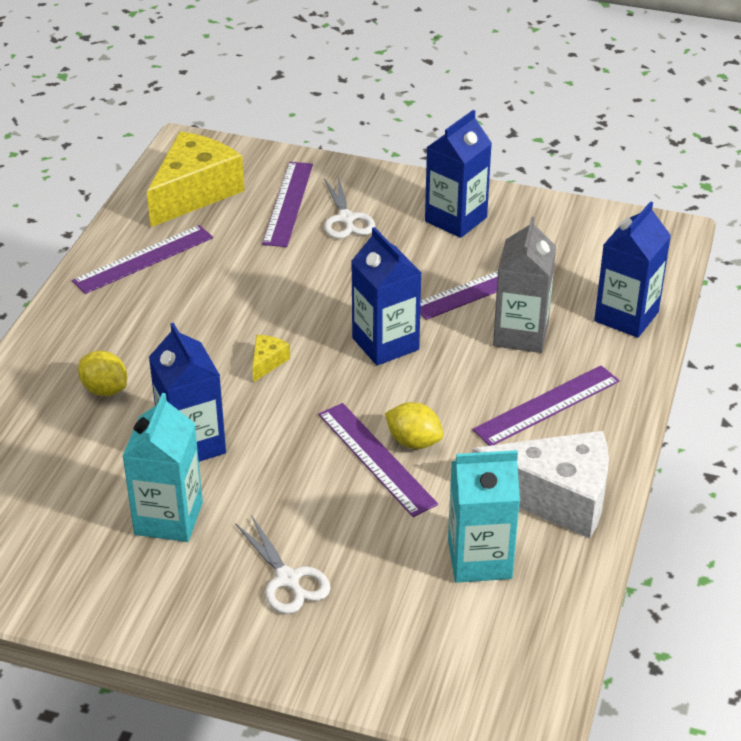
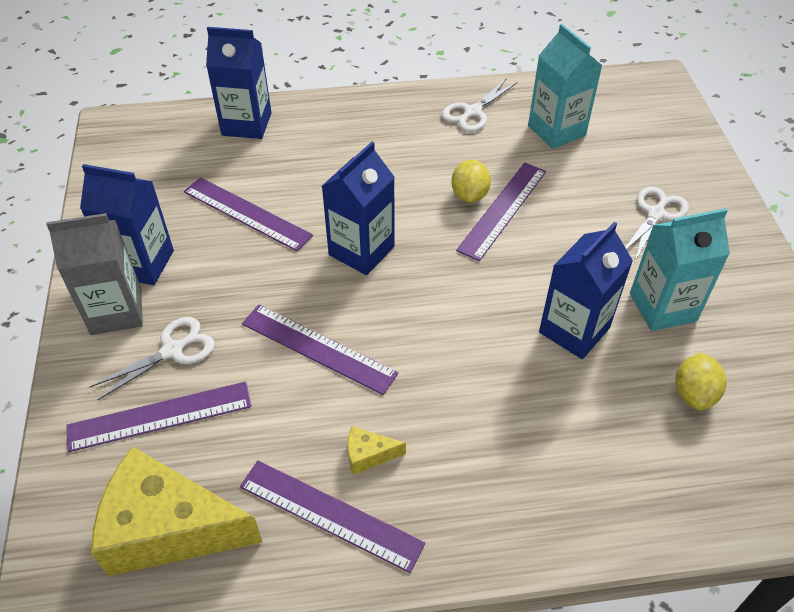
camera: 115 degrees left, 10 degrees up
(105, 389) = (557, 434): yellow lemon -> yellow lemon (693, 394)
(267, 362) = (436, 322): yellow cheese -> yellow cheese (368, 455)
(521, 334) = (301, 174): grey carton -> grey carton (116, 311)
(547, 405) = (380, 139): purple ruler -> purple ruler (318, 348)
(556, 497) = (472, 112): white cheese -> white scissors

